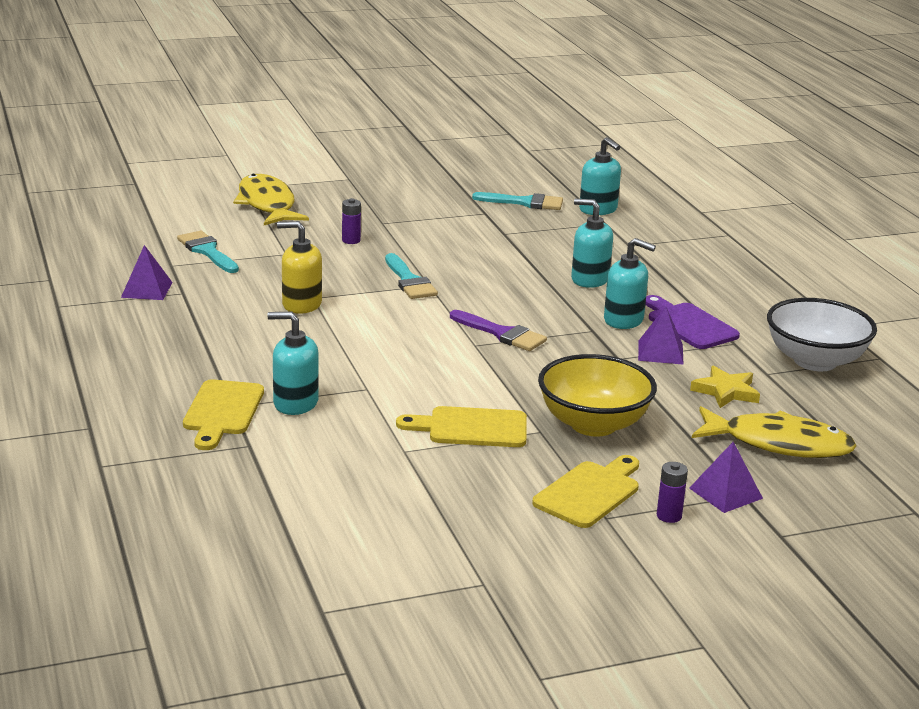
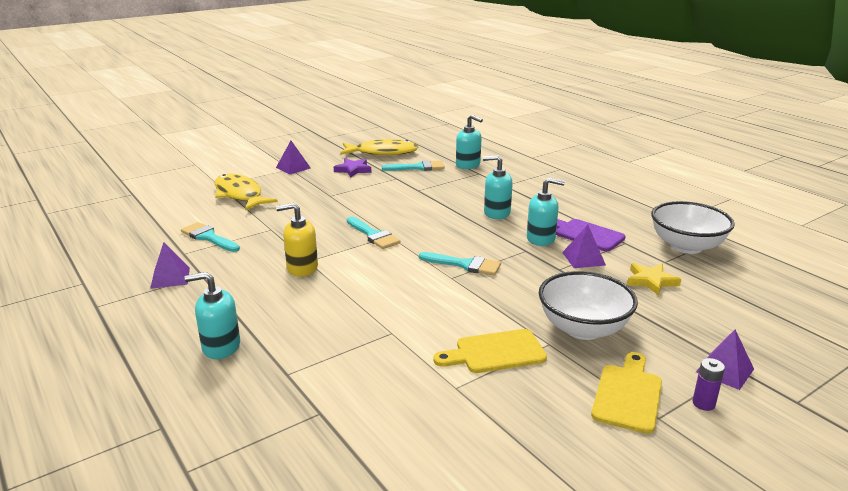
camera: 15 degrees left, 0 degrees up
(222, 411) = (280, 382): yellow cutting board -> none
(295, 403) = (340, 359): turquoise soap dispenser -> turquoise soap dispenser (221, 347)
(351, 240) = (314, 212): purple battery -> none
(353, 178) = (293, 168): none -> purple pyramid
(433, 193) = (353, 170): none -> purple star
(502, 334) = (465, 265): purple brush -> turquoise brush
(593, 424) = (583, 329): yellow bowl -> white bowl
(779, 444) = (722, 317): yellow fish -> yellow fish (383, 152)

